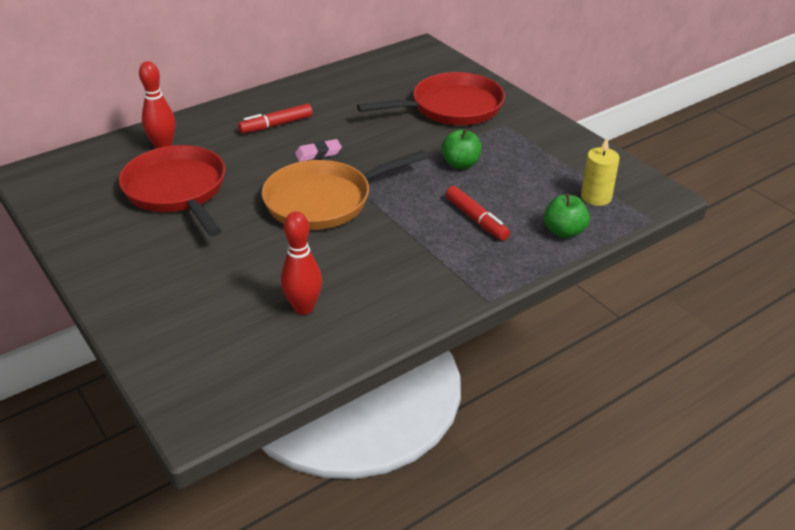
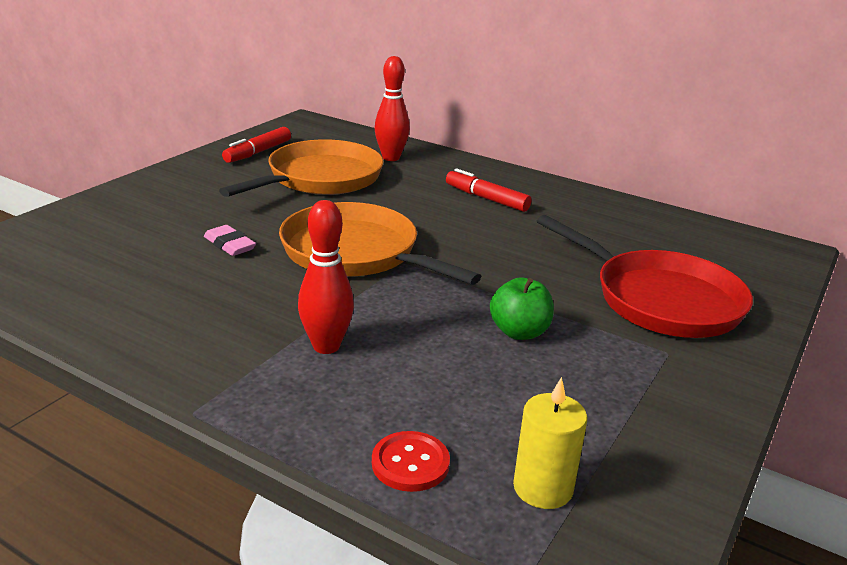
camera: 65 degrees right, 10 degrees down
(177, 191) = (320, 179): red pan -> orange pan
(304, 308) = (141, 281): red bowling pin -> red bowling pin (326, 346)
(318, 153) = (451, 231): pink eraser -> pink eraser (230, 245)
(476, 219) = (388, 369): red marker -> red marker (258, 152)
(564, 232) = (410, 463): green apple -> red button

